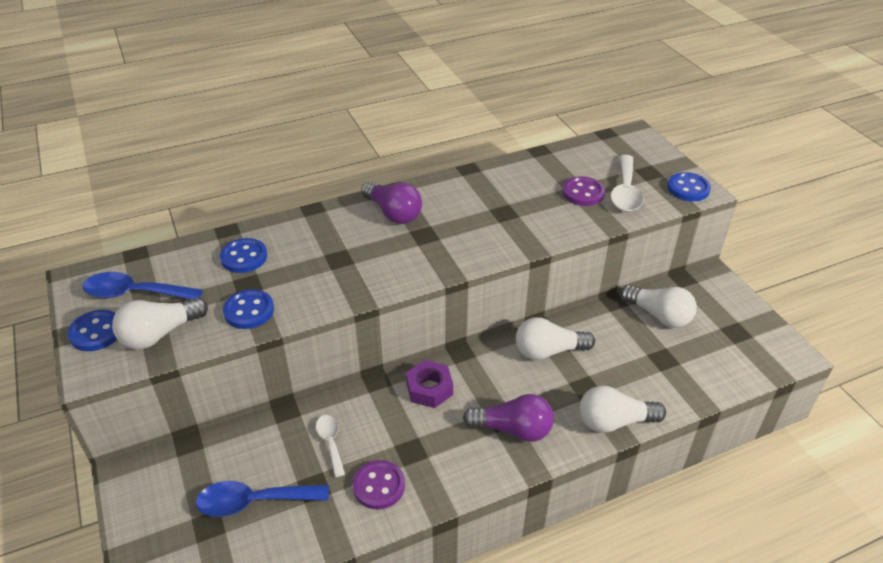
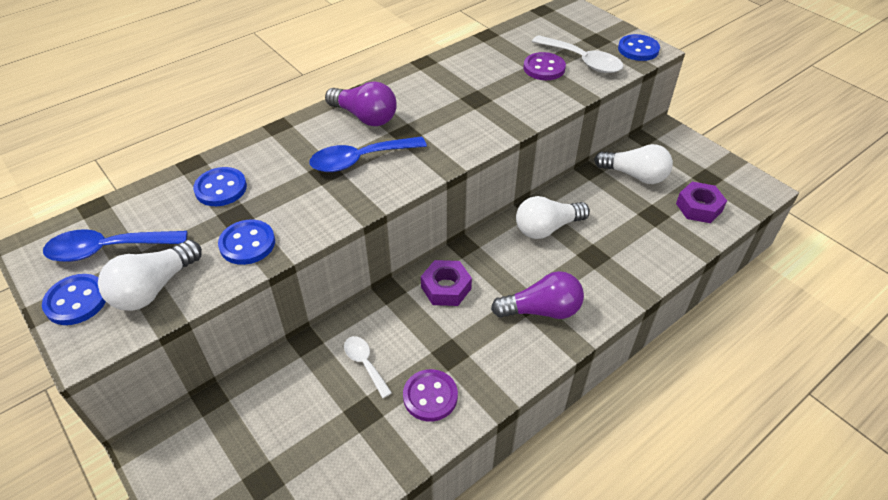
camera: 15 degrees left, 5 degrees up
(253, 502) = (304, 444): blue spoon -> blue spoon (359, 160)
(614, 422) = (632, 282): white light bulb -> none
(625, 192) = (583, 61): white spoon -> white spoon turned 45 degrees counterclockwise
(714, 361) = (699, 207): none -> purple nut

